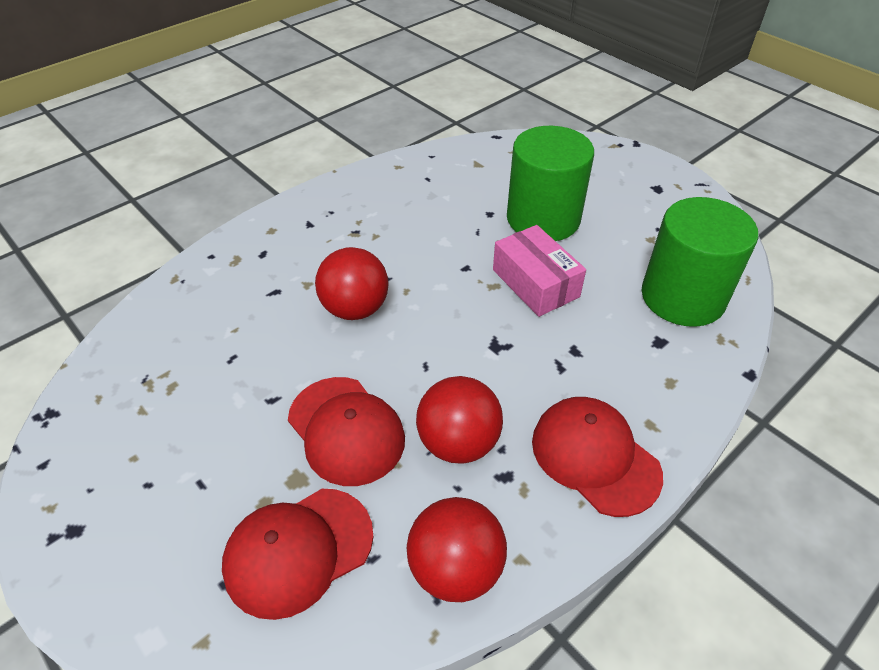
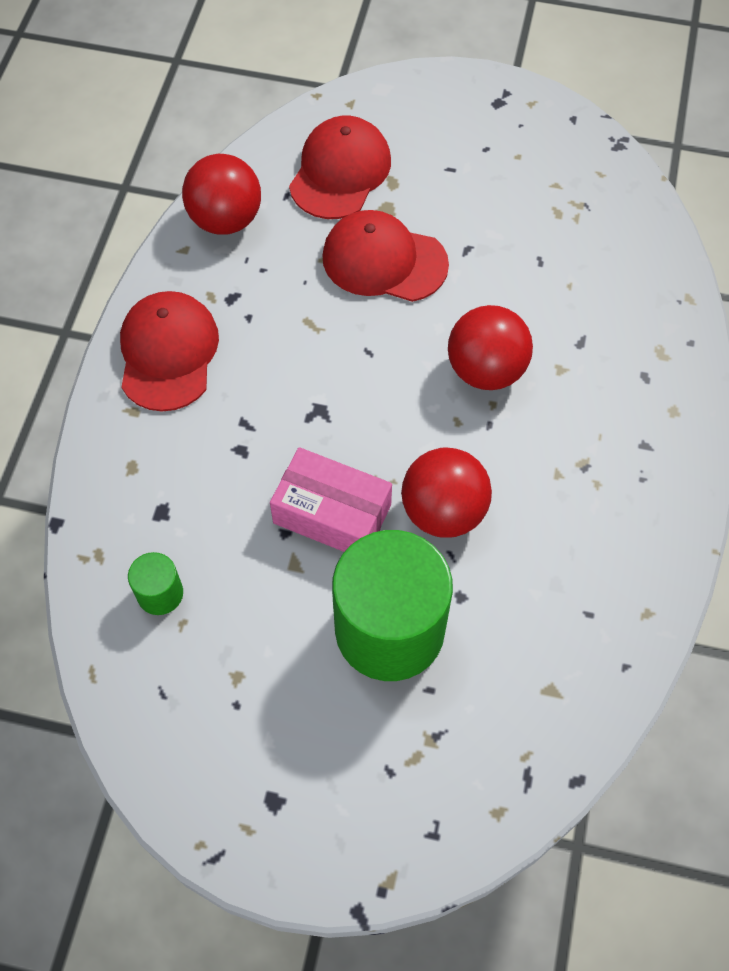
camera: 145 degrees right, 15 degrees up
(458, 443) = (287, 302): red ball -> red ball (443, 511)
(595, 457) = (168, 353): red cap -> red cap turned 105 degrees counterclockwise
(682, 297) = (160, 593): green cylinder -> green cylinder, size x0.43

